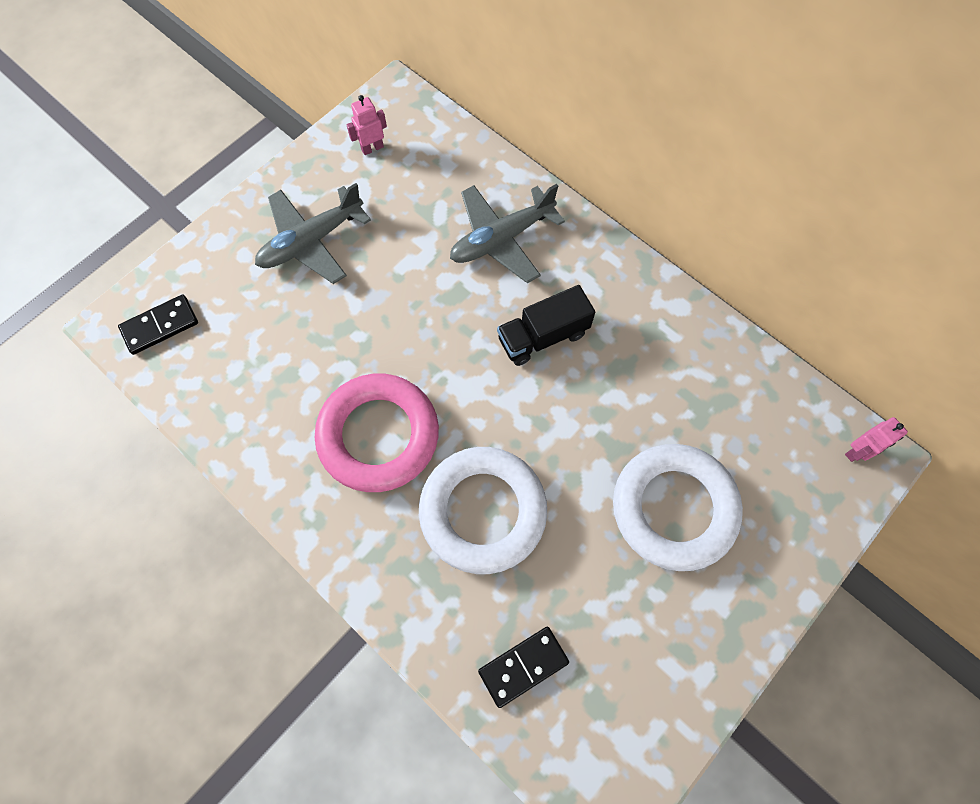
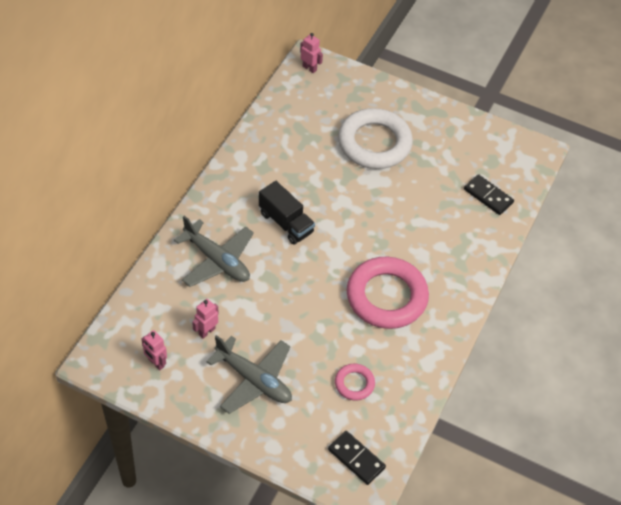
camera: 110 degrees left, 15 degrees down
(261, 353) = (354, 384): none -> pink ring
(397, 206) = (206, 331): none -> pink robot
(483, 511) = (412, 231): white ring -> none

